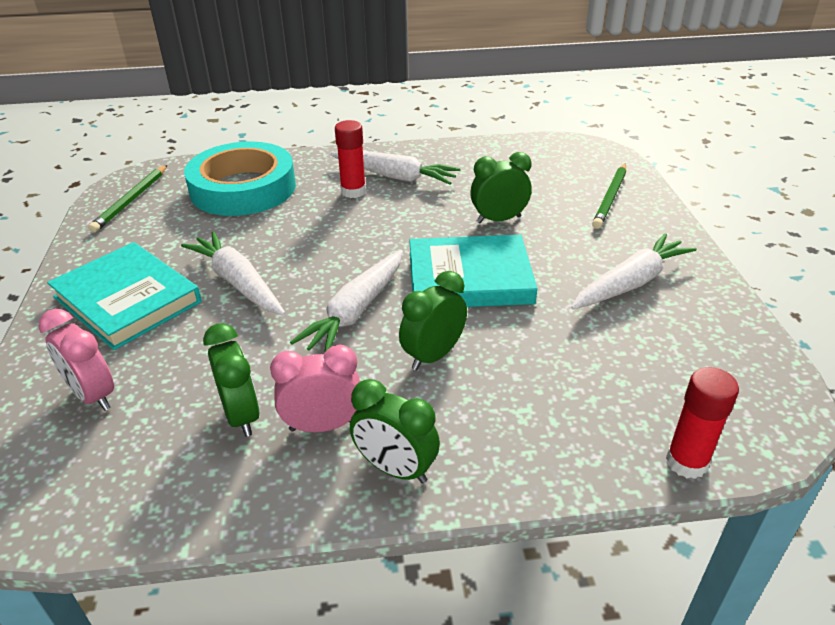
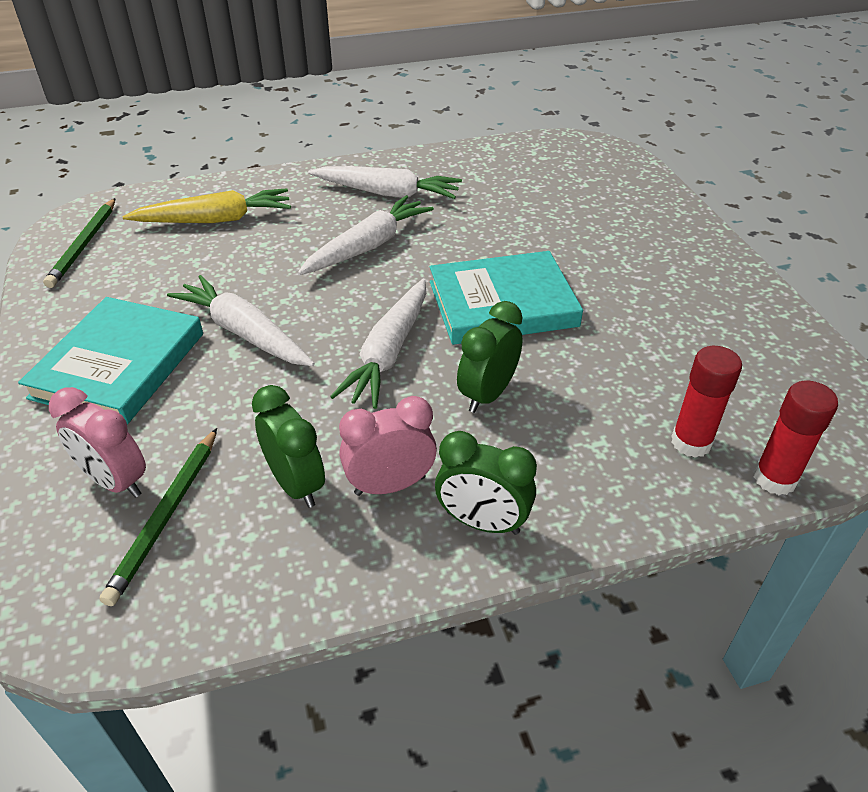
camera: 10 degrees left, 5 degrees up
(127, 300) = (119, 365): turquoise book -> turquoise book turned 75 degrees clockwise
(243, 188) = (215, 220): turquoise tape -> yellow carrot
(353, 191) = (345, 214): red glue stick -> red glue stick (691, 442)
(498, 219) = (516, 235): green clock -> none
(610, 198) = (627, 201): green pencil -> green pencil (166, 515)
(630, 283) = (672, 294): white carrot -> white carrot (368, 246)

